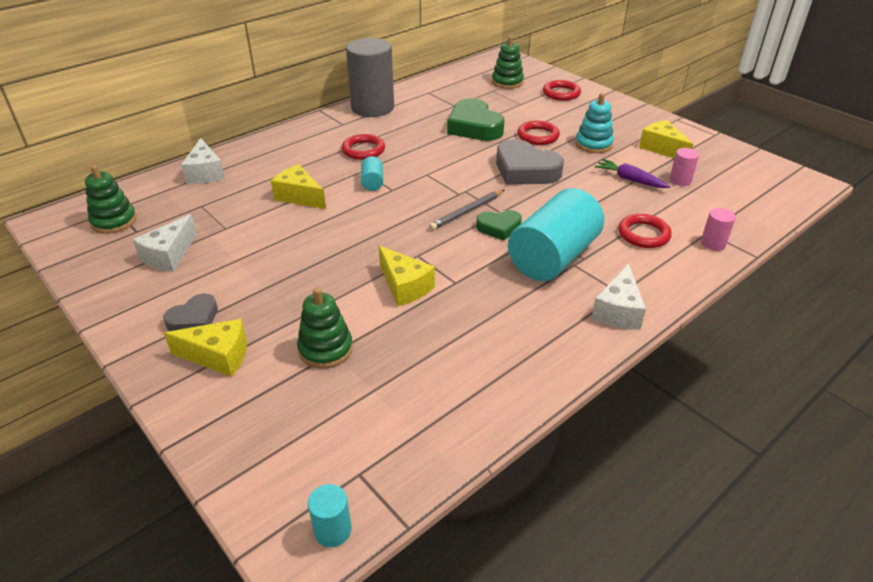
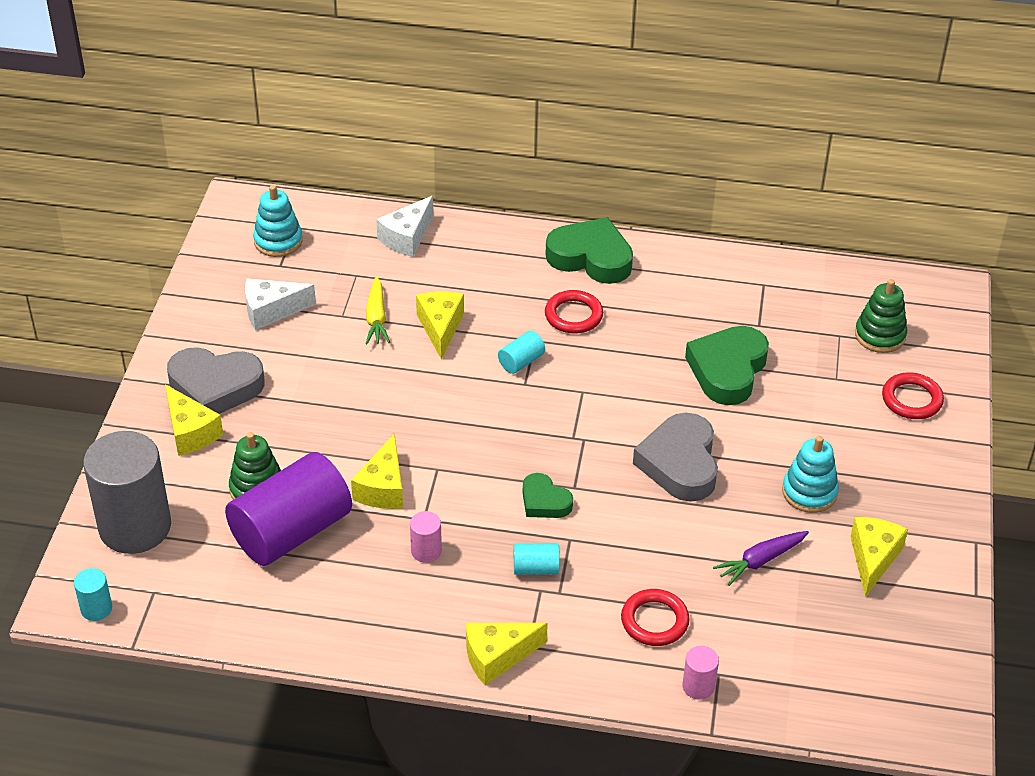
camera: 50 degrees right, 5 degrees up
(114, 221) = (278, 241): green stacking toy -> turquoise stacking toy
(194, 319) = (215, 387): grey heart -> grey heart, size x1.77
(251, 216) = (376, 318): none -> yellow carrot
(329, 126) = (591, 257): none -> green heart
(372, 107) = (670, 264): grey cylinder -> grey cylinder (135, 527)
(391, 352) = (291, 531): none -> purple cylinder
(467, 212) = (546, 462): grey pencil -> none
(538, 136) = (771, 434): red ring -> none
(553, 257) = (536, 568): turquoise cylinder -> turquoise cylinder, size x0.42
(618, 311) = (497, 657): white cheese -> yellow cheese
(630, 180) = (760, 561): purple carrot -> purple carrot turned 120 degrees counterclockwise
(680, 180) = (810, 606): pink cylinder -> pink cylinder (426, 551)

